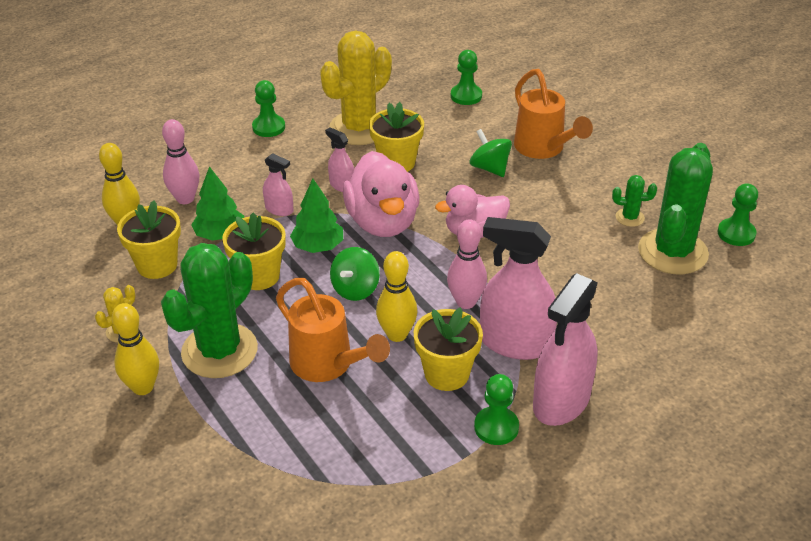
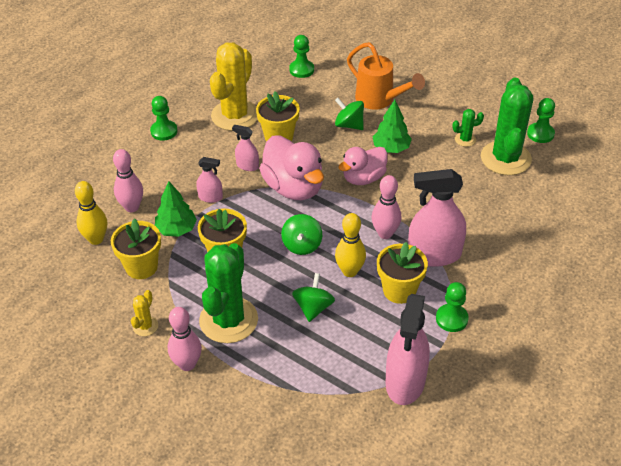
camera: 20 degrees left, 5 degrees up
(143, 387) = (187, 364): yellow bowling pin -> pink bowling pin
(318, 246) = (256, 219): green tree -> green tree (391, 148)
(328, 365) = (313, 308): orange watering can -> green spinning top
(561, 401) = (485, 288): pink spray bottle -> pink spray bottle (405, 381)

